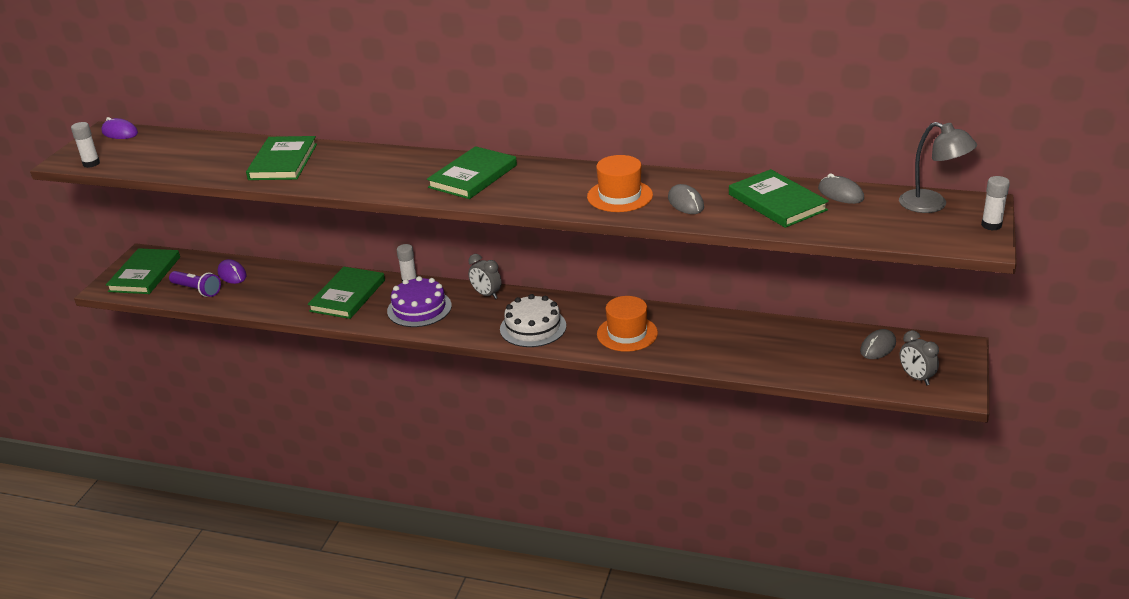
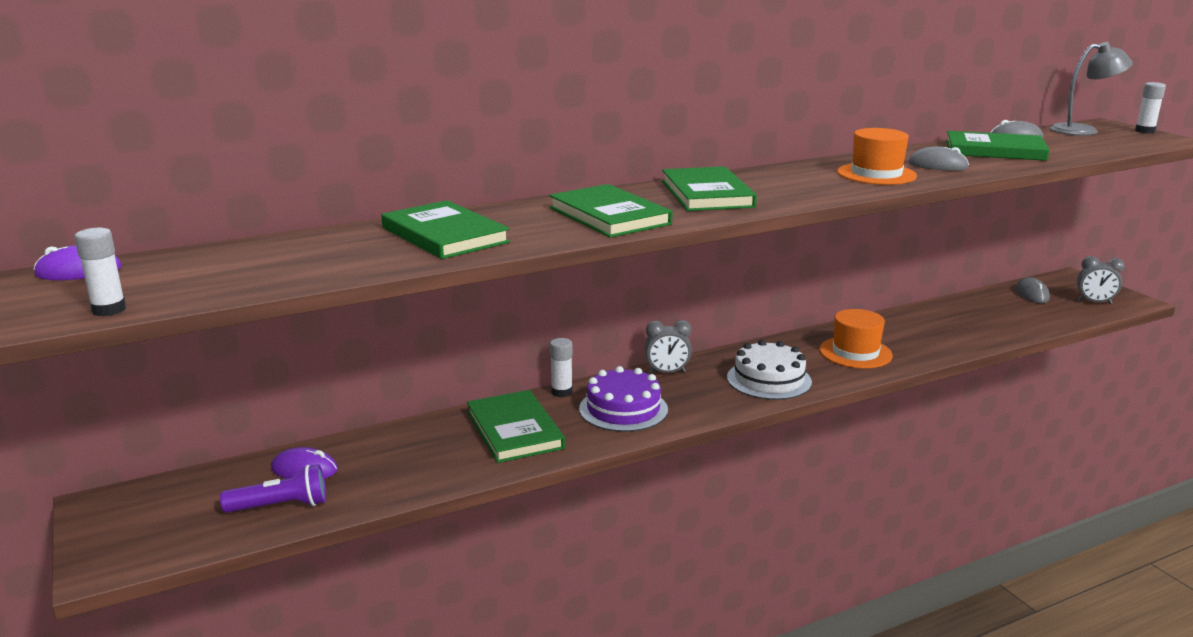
camera: 45 degrees left, 10 degrees down
(145, 274) = (148, 523): green book -> green book (609, 216)

